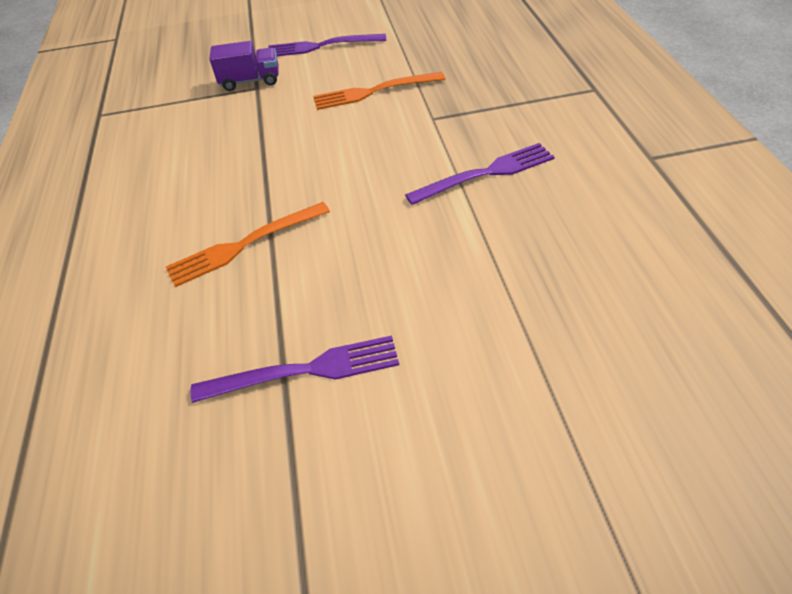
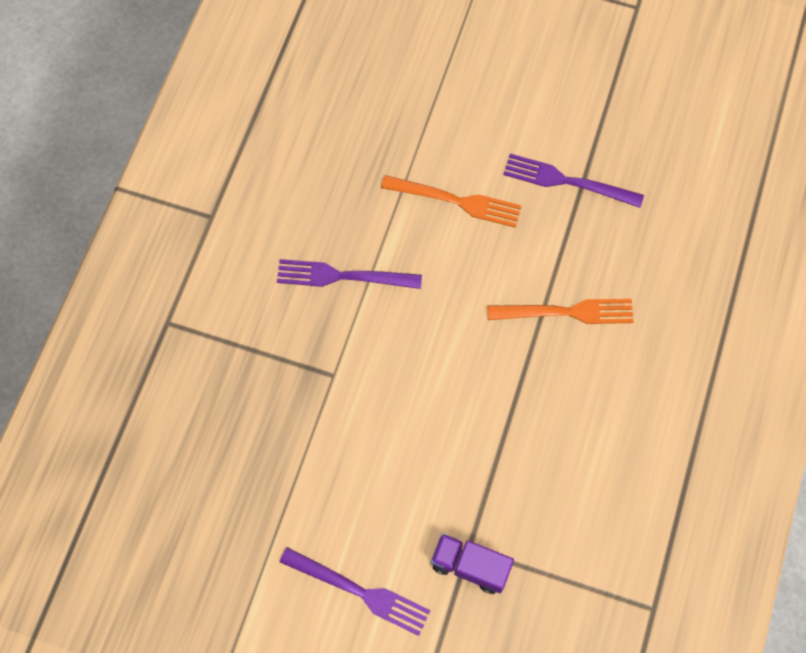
camera: 155 degrees left, 20 degrees up
(372, 92) = (359, 455): orange fork -> orange fork (458, 201)

